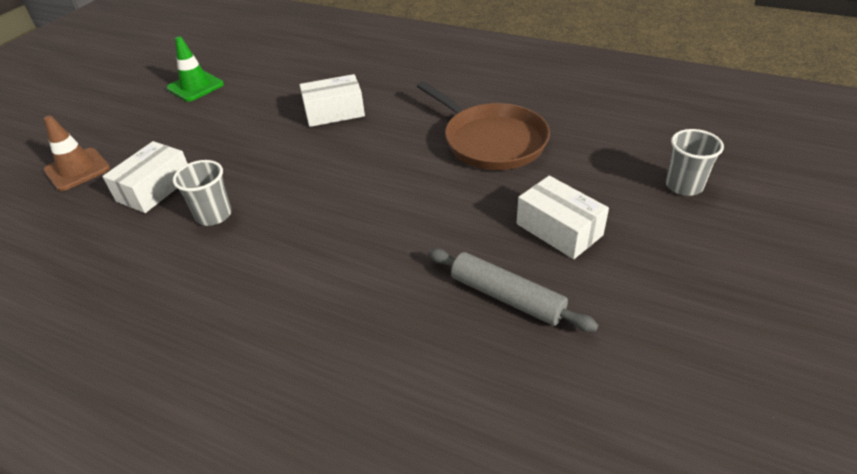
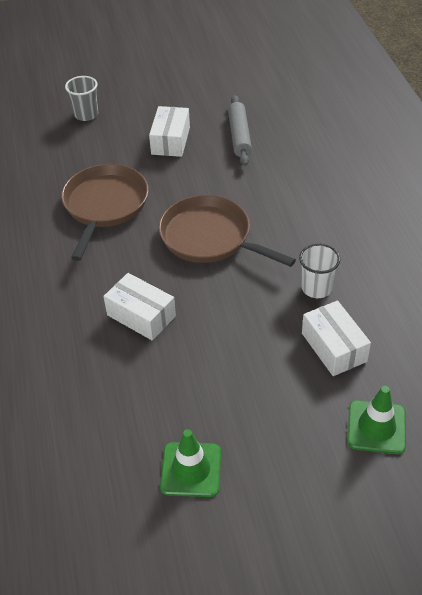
camera: 130 degrees left, 5 degrees up
(77, 169) = (376, 427): brown traffic cone -> green traffic cone
(155, 188) = (334, 347): white box -> white box turned 75 degrees clockwise
(214, 215) = (316, 288): grey cup -> white cup
(365, 183) = (209, 237): none -> brown pan

